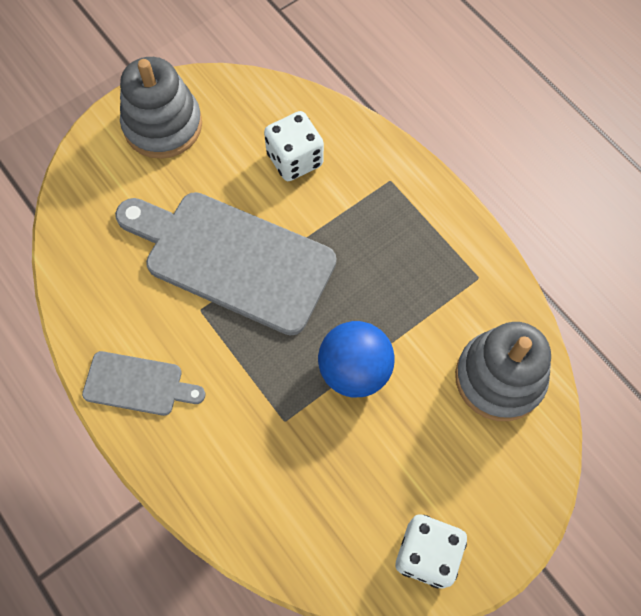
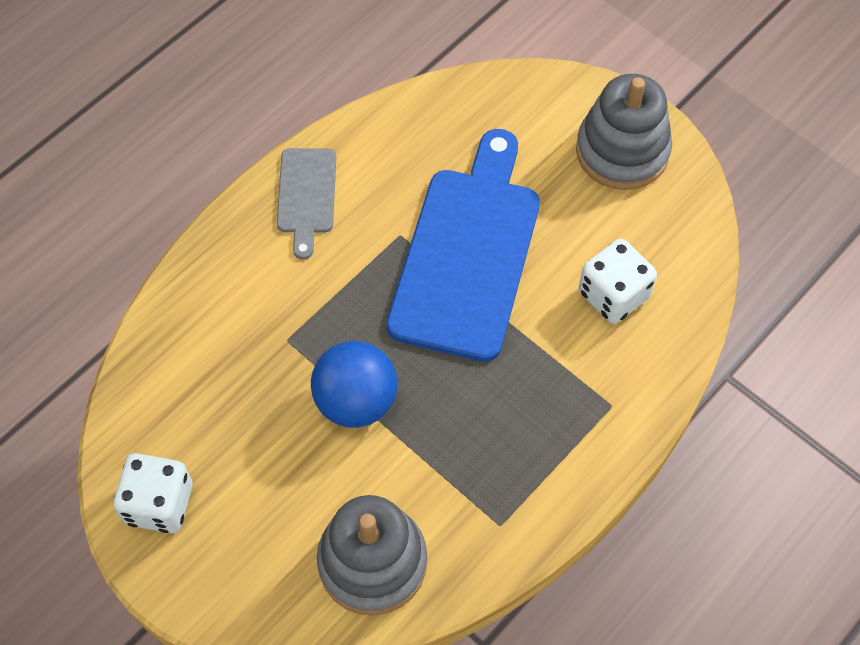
camera: 80 degrees right, 5 degrees down
(232, 259) = (467, 253): grey cutting board -> blue cutting board

